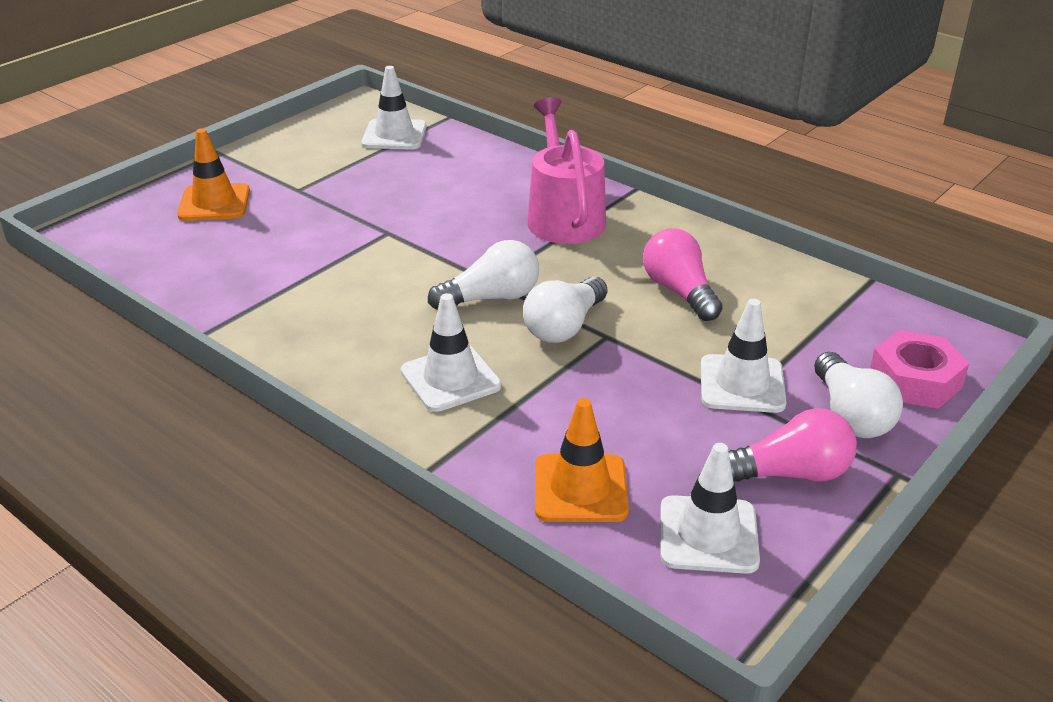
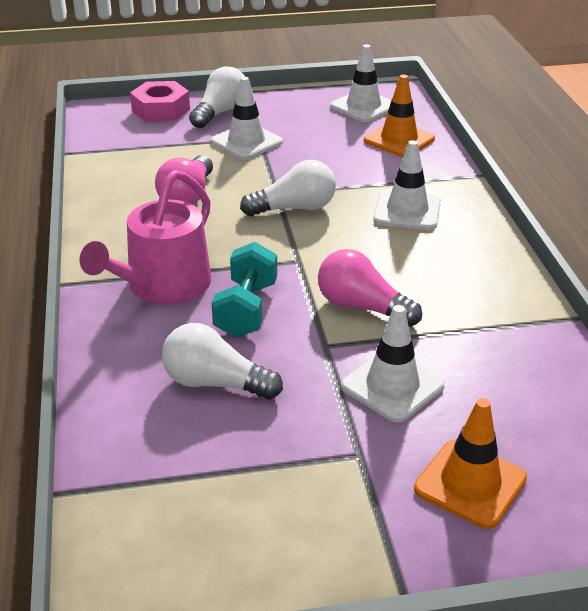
camera: 140 degrees left, 0 degrees up
(394, 135) = (158, 493): white traffic cone -> white traffic cone (392, 386)
(478, 229) = (246, 309): none -> turquoise dumbbell
(491, 298) = (315, 247): white light bulb -> white light bulb (215, 383)
(790, 473) = (291, 108): pink light bulb -> pink light bulb (362, 307)

